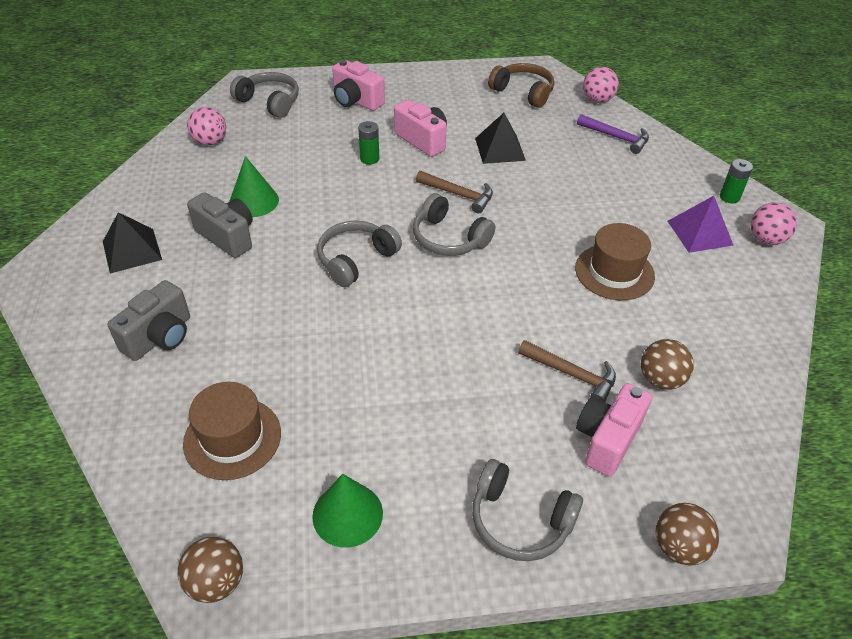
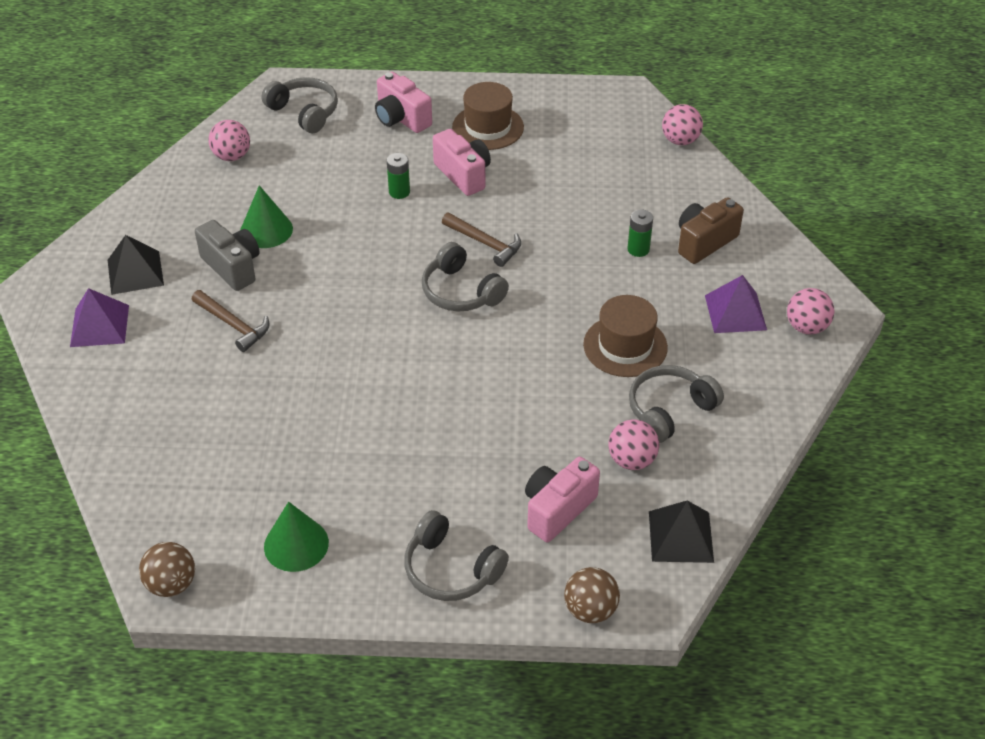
camera: 10 degrees right, 0 degrees up
(101, 304) = (99, 325): none -> purple pyramid
(160, 337) = (151, 364): grey camera -> none
(232, 438) = (205, 466): brown hat -> brown hat (488, 127)
(356, 260) = (358, 305): grey headphones -> grey headphones (670, 410)
(500, 149) = (547, 193): black pyramid -> black pyramid (681, 536)
(523, 92) = (596, 123): brown headphones -> none
(572, 374) = (544, 445): brown hammer -> brown hammer (233, 325)
(616, 137) = (685, 190): purple hammer -> none
(649, 177) = (704, 242): none -> brown camera
(660, 379) = (631, 460): brown ball -> pink ball
(729, 197) = (786, 274): green battery -> green battery (638, 249)

